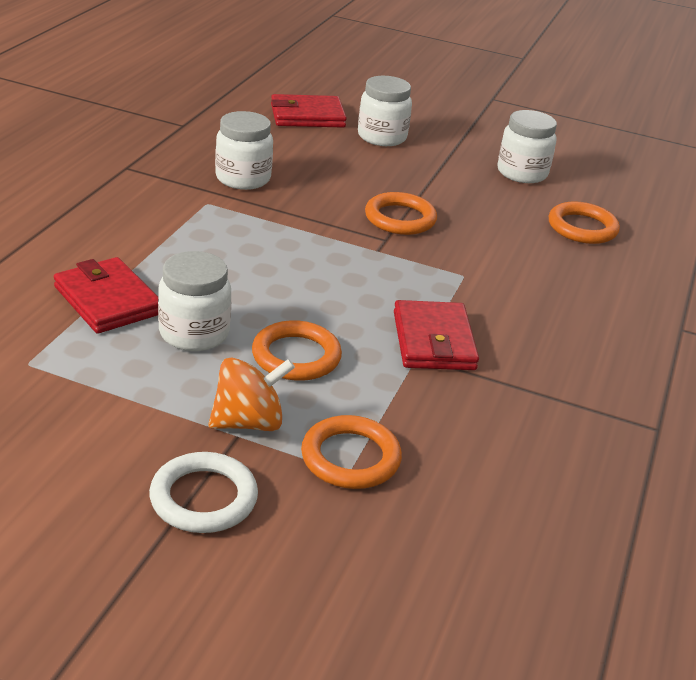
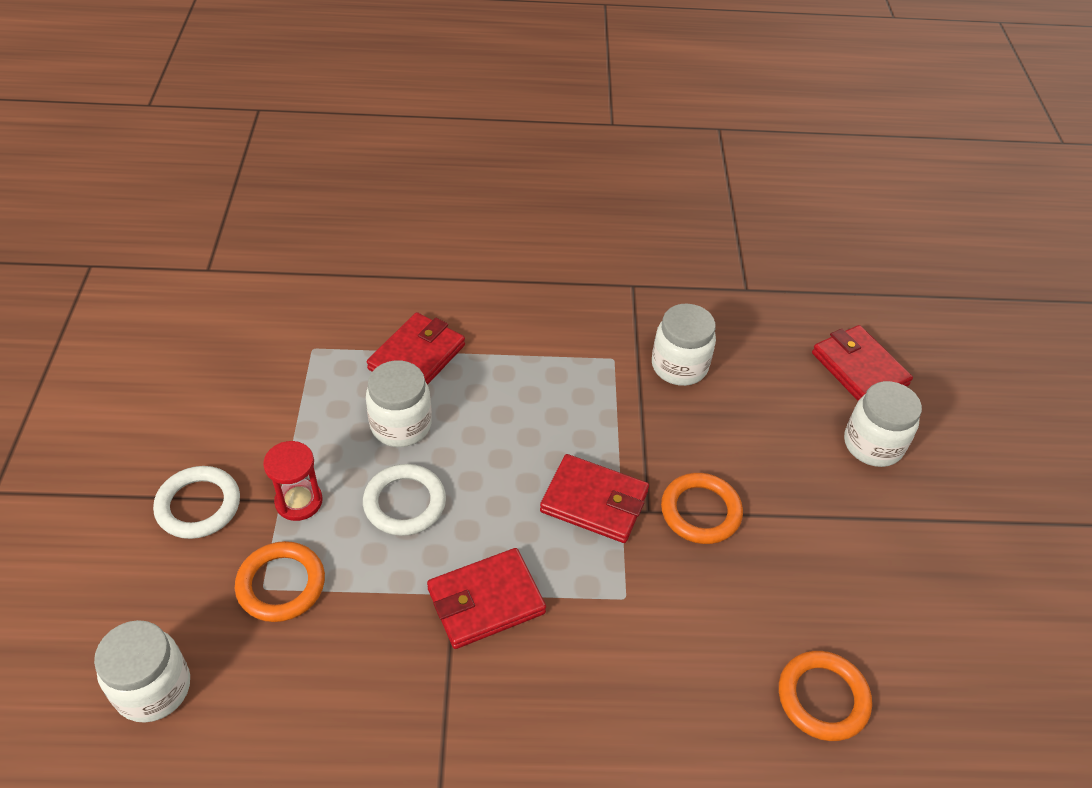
camera: 70 degrees right, 15 degrees up
(248, 422) = (299, 501): orange spinning top -> red hourglass
(296, 356) = (404, 503): orange ring -> white ring
(360, 260) = (594, 502): none -> red wallet
(522, 173) = (911, 603): white jar -> white jar (153, 688)

